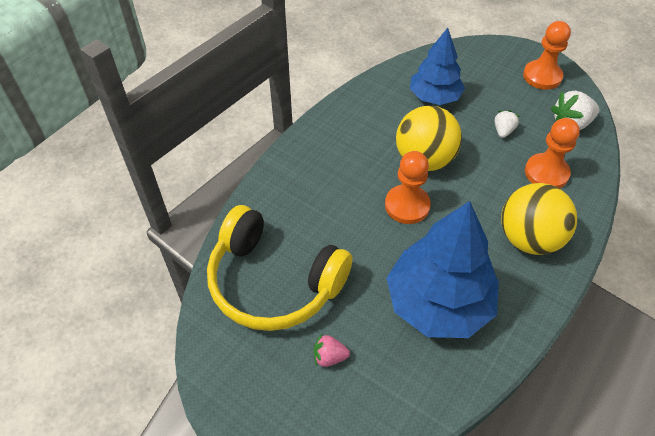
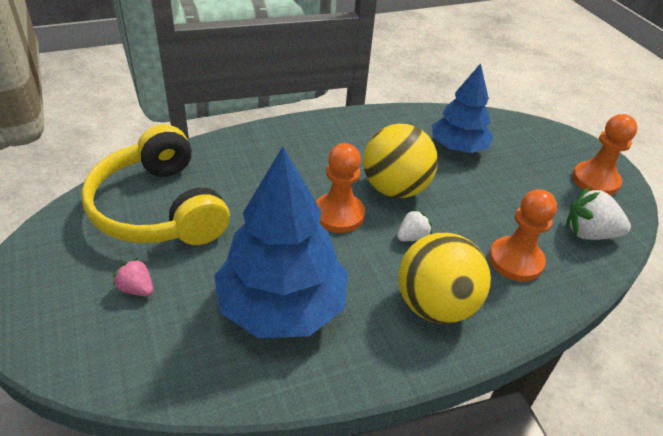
camera: 30 degrees right, 10 degrees down
(503, 131) = (503, 204): white strawberry -> white strawberry (412, 237)

